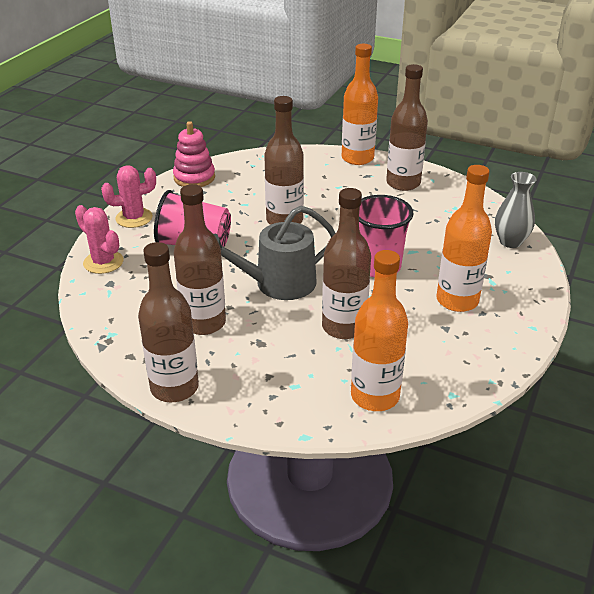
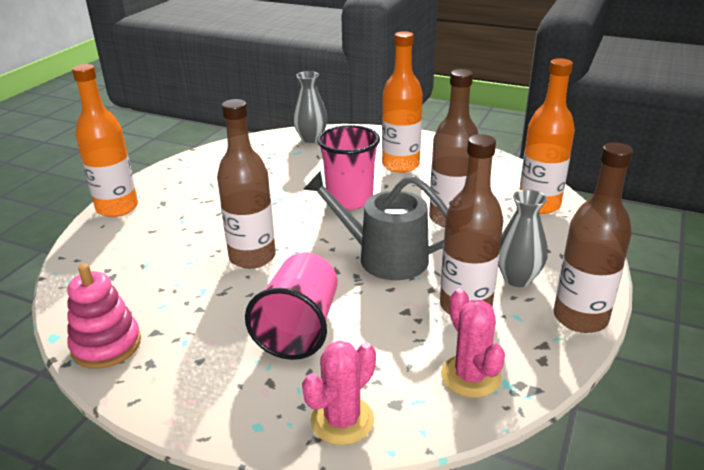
camera: 90 degrees left, 5 degrees down
(134, 218) = (215, 402): pink cactus -> pink cactus (470, 376)
(237, 358) = (517, 278): none -> grey vase
(278, 284) = (384, 257): grey watering can -> grey watering can turned 135 degrees clockwise
(403, 183) = (189, 182): brown bottle -> none

